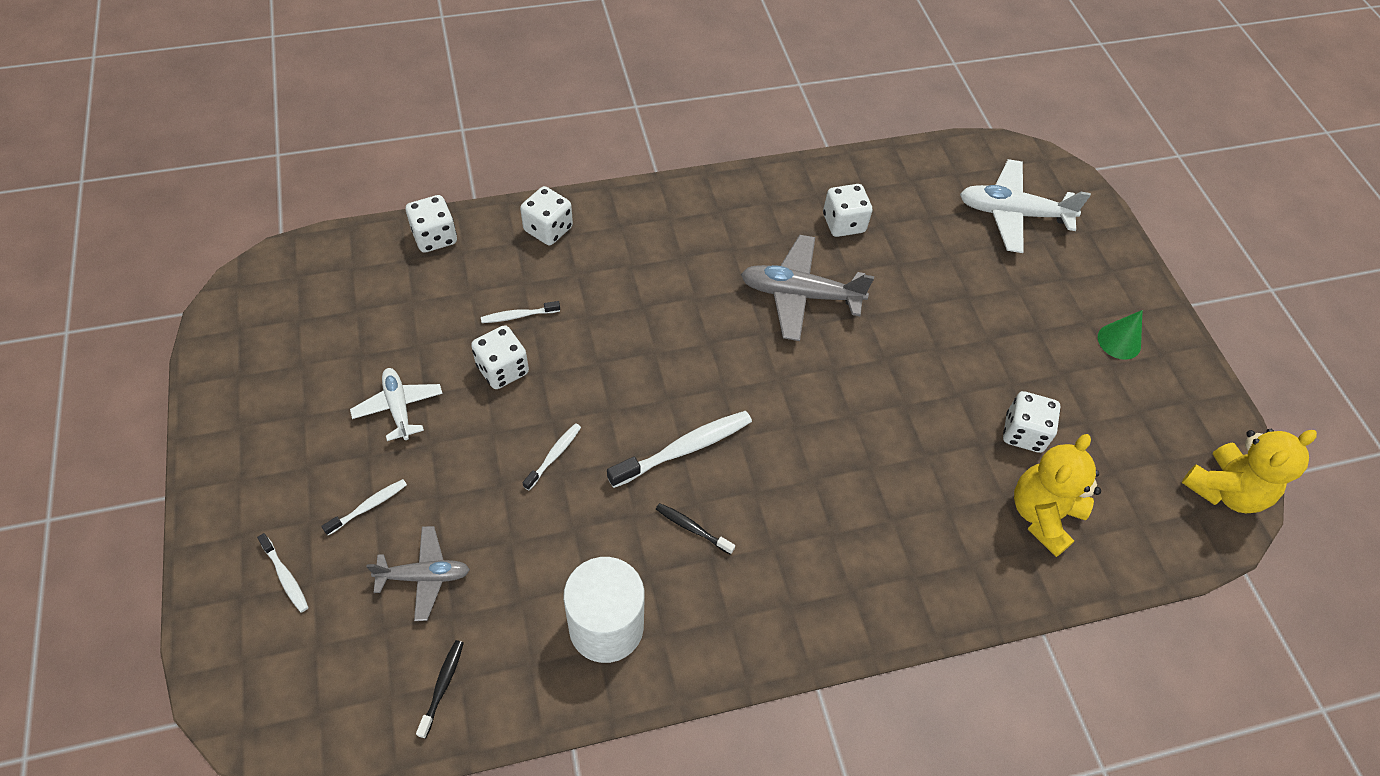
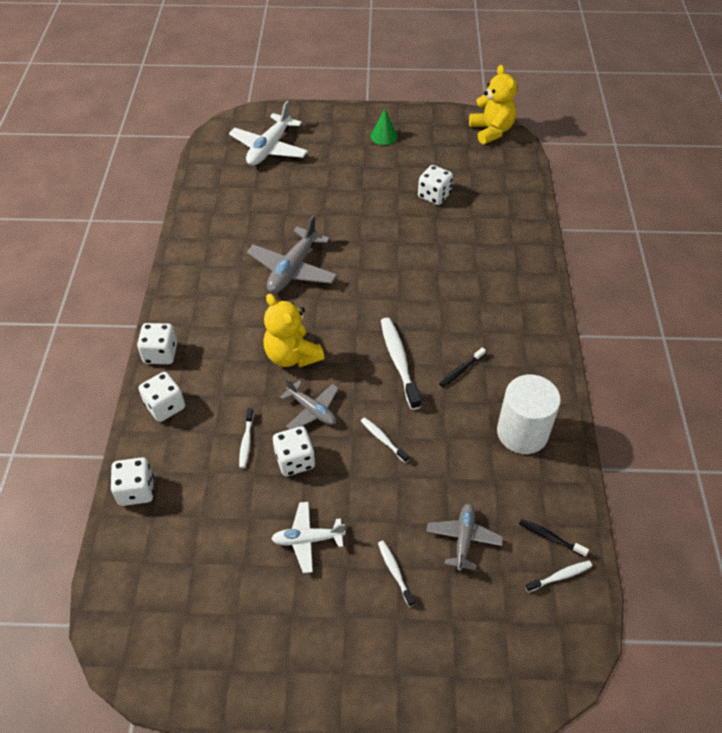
camera: 70 degrees left, 5 degrees down
(285, 577) = (444, 640): white toothbrush -> white toothbrush (560, 576)
(579, 369) = (312, 410): none -> grey plane
(843, 223) = (240, 230): white dice -> white dice (160, 353)
(1042, 515) = (490, 205): yellow teddy bear -> yellow teddy bear (292, 356)

